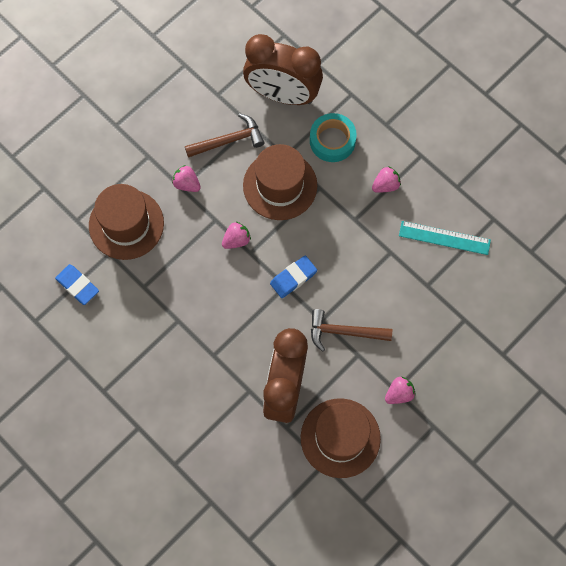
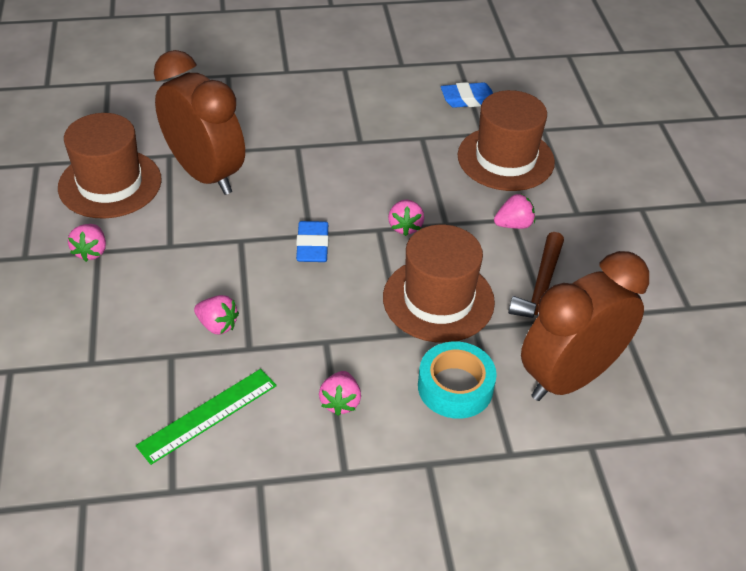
camera: 125 degrees right, 25 degrees down
(344, 332) = (207, 250): brown hammer -> none
(390, 280) = (217, 325): none -> pink strawberry
(444, 238) = (208, 415): turquoise ruler -> green ruler

